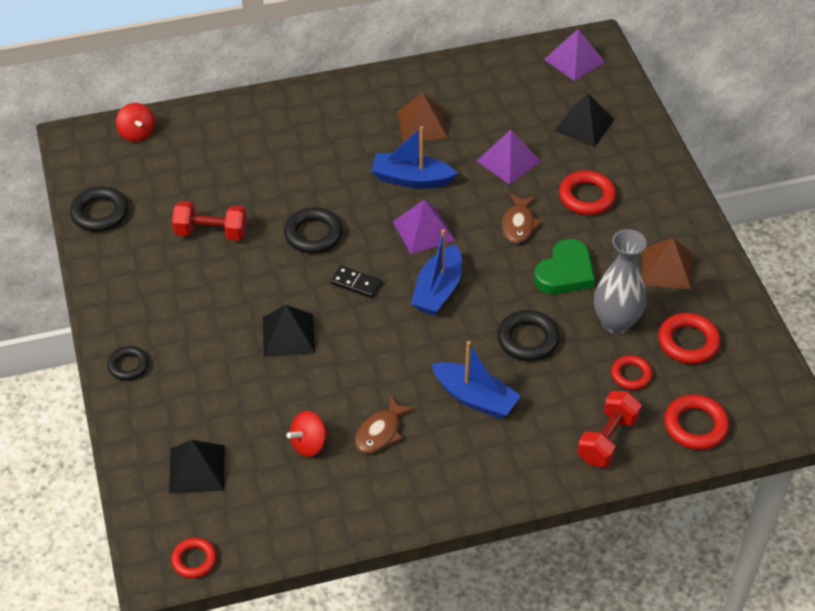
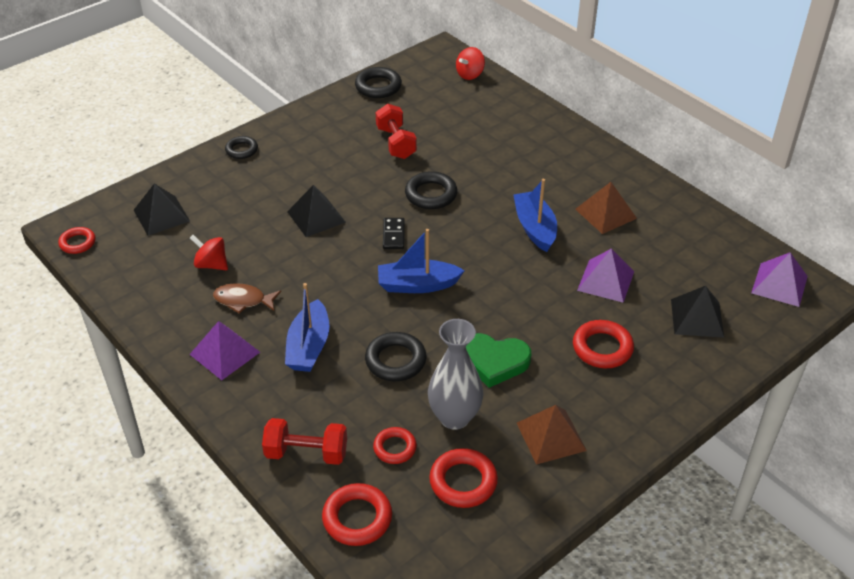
camera: 65 degrees right, 5 degrees down
(423, 230) = (480, 254): purple pyramid -> purple pyramid (225, 353)
(519, 224) = (532, 312): brown fish -> none

